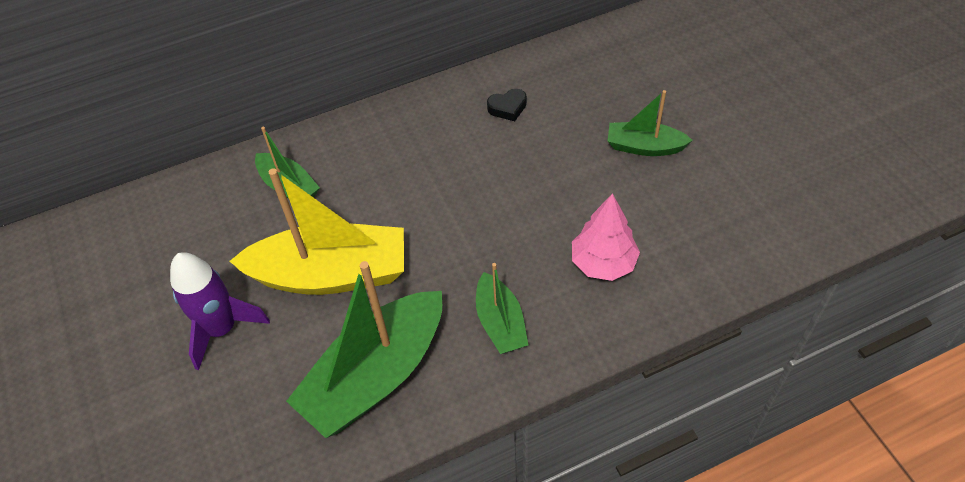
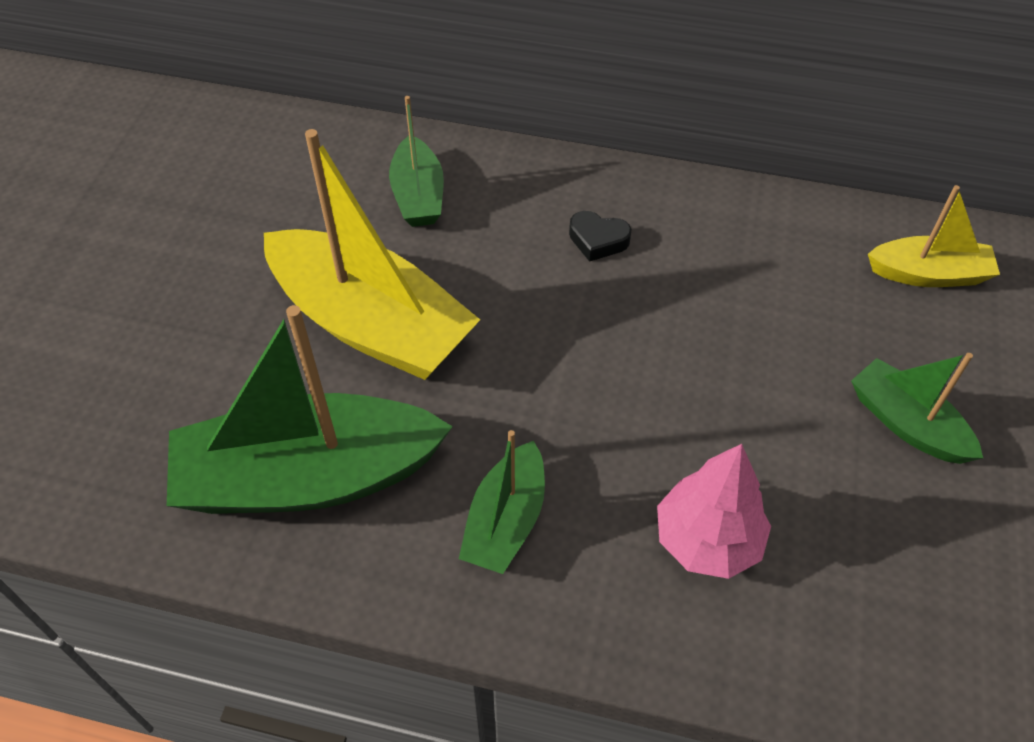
camera: 35 degrees right, 0 degrees up
(222, 329) = (208, 307): purple rocket -> none
(508, 108) = (759, 258): black heart -> black heart (598, 240)
(595, 66) = (928, 274): none -> yellow boat

